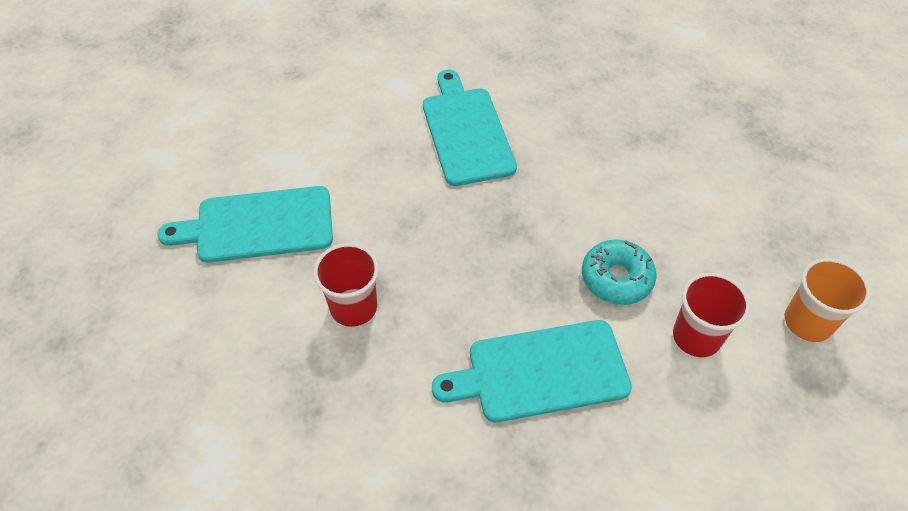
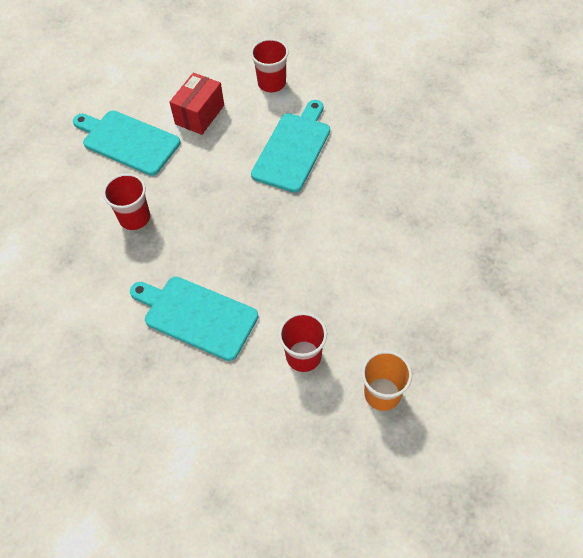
camera: 40 degrees right, 5 degrees up
(322, 150) = (199, 114): none -> red box
(375, 78) = (272, 83): none -> red cup
(616, 278) = (292, 292): turquoise donut -> none

